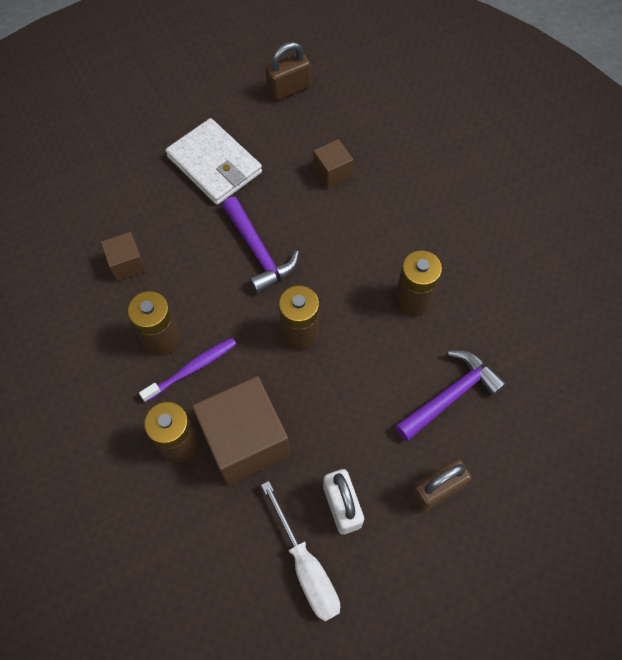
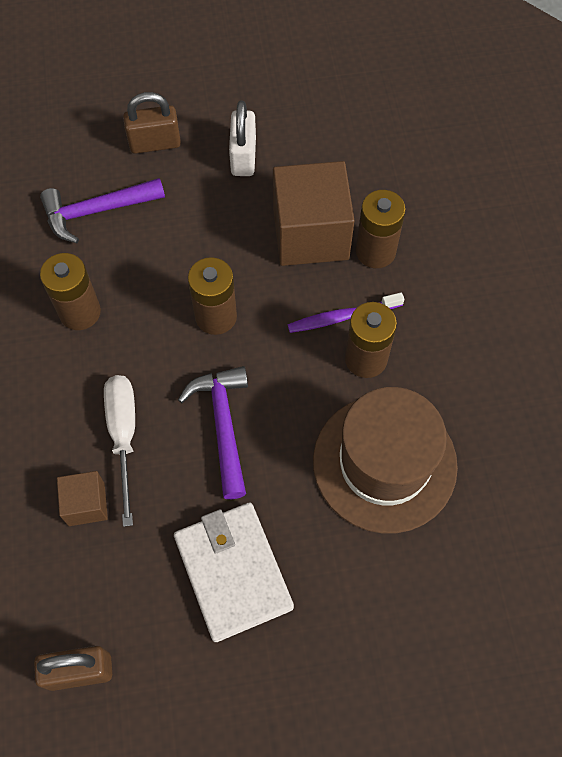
camera: 160 degrees left, 0 degrees up
(127, 264) = (384, 463): brown cube -> brown hat
(306, 567) = (293, 125): white screwdriver -> white screwdriver (123, 436)

